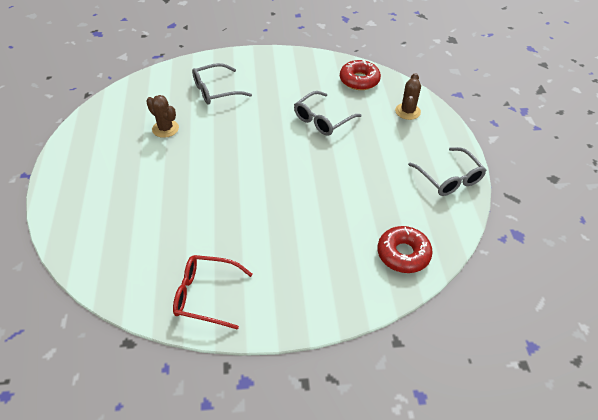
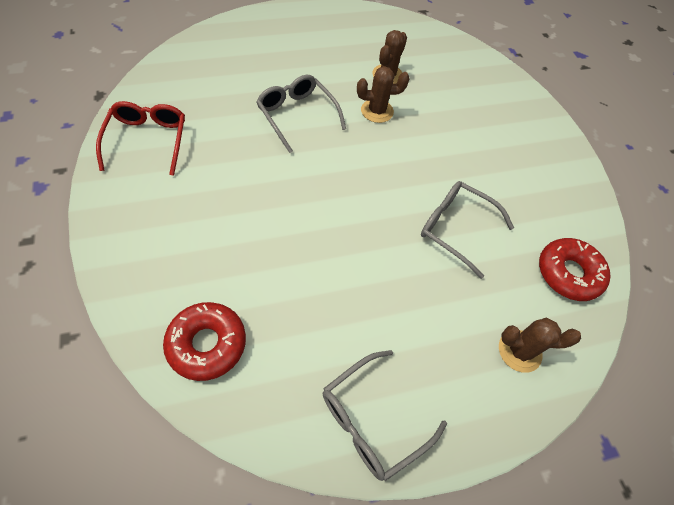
camera: 75 degrees right, 10 degrees up
(205, 141) = (377, 111): none -> brown cactus
(215, 90) = (470, 108): grey glasses -> grey glasses (297, 115)

